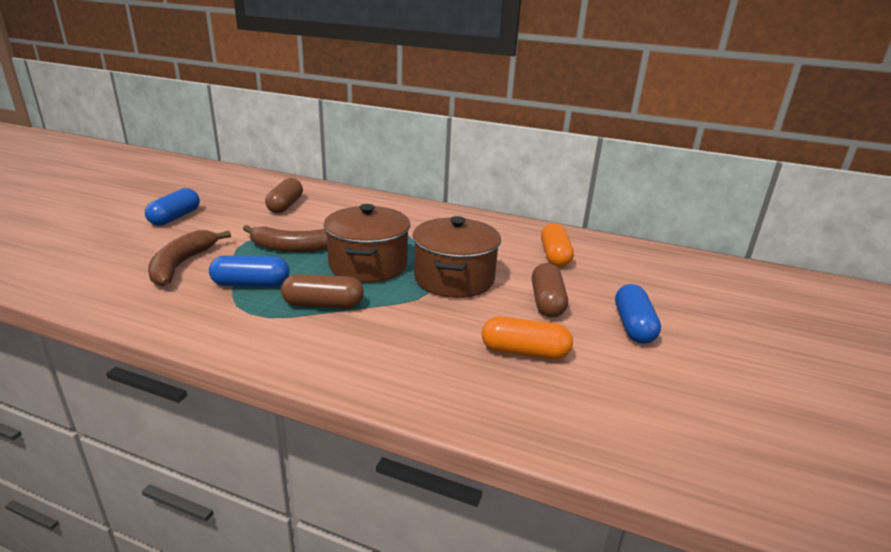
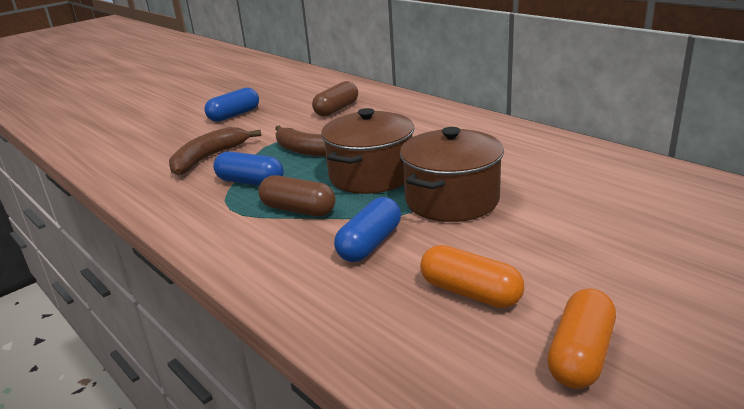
camera: 30 degrees right, 0 degrees up
(547, 302) = (544, 240): brown capsule -> none
(554, 256) = (599, 187): orange capsule -> orange capsule (580, 355)
(633, 326) = (642, 287): blue capsule -> blue capsule (370, 244)

